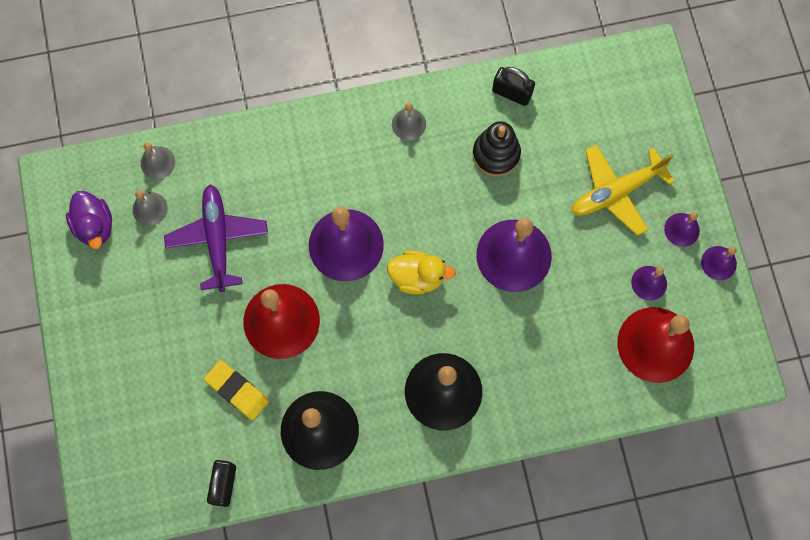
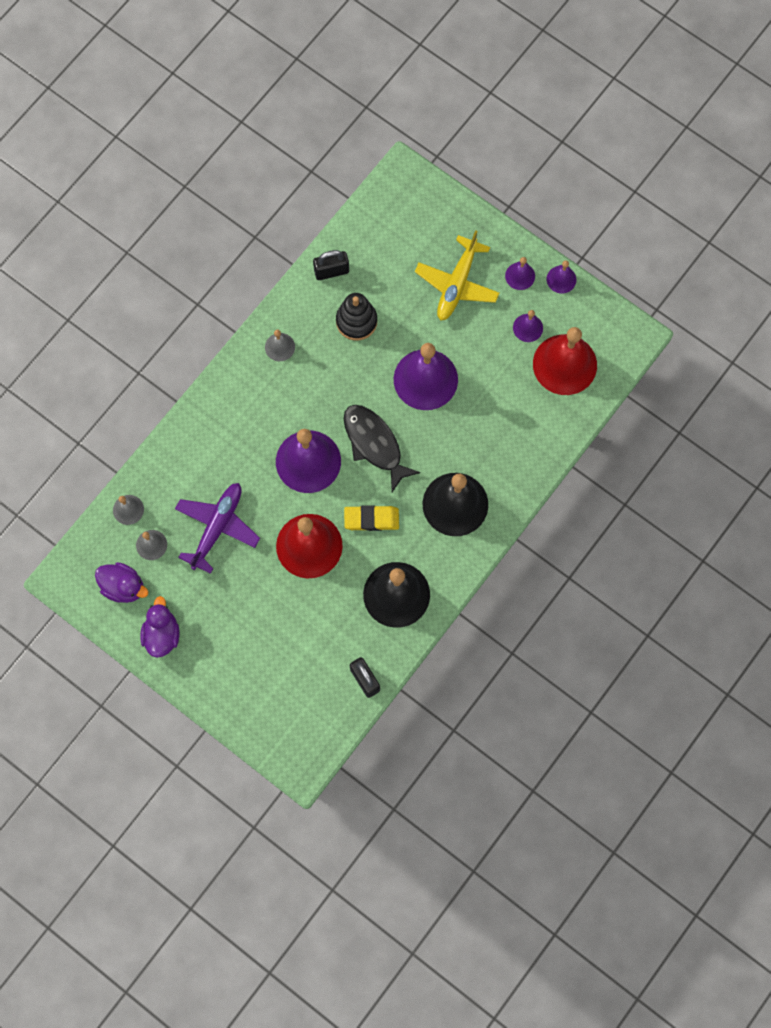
camera: 40 degrees left, 0 degrees up
(89, 294) = (162, 634): none -> purple duck
(218, 239) = (217, 527): purple plane -> purple plane turned 75 degrees clockwise
(237, 390) = (320, 614): yellow eraser -> yellow eraser (371, 519)
(417, 277) = (374, 444): yellow duck -> black fish

